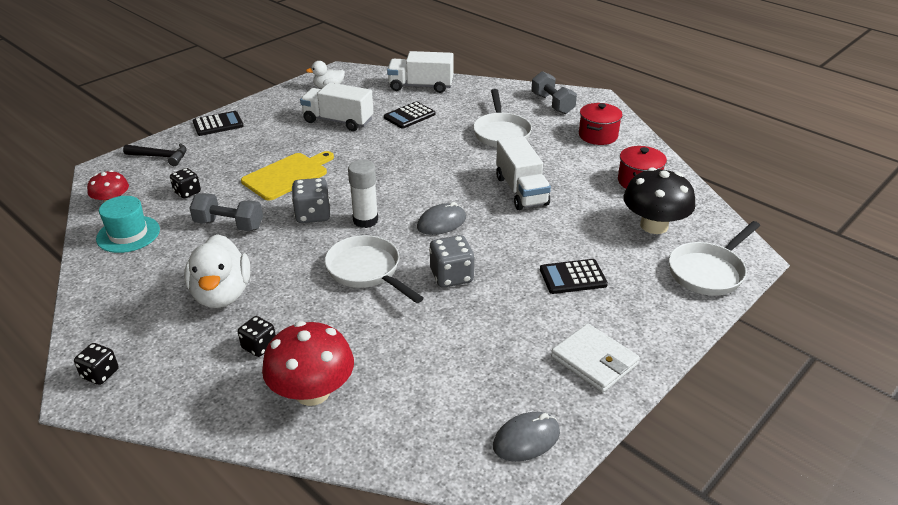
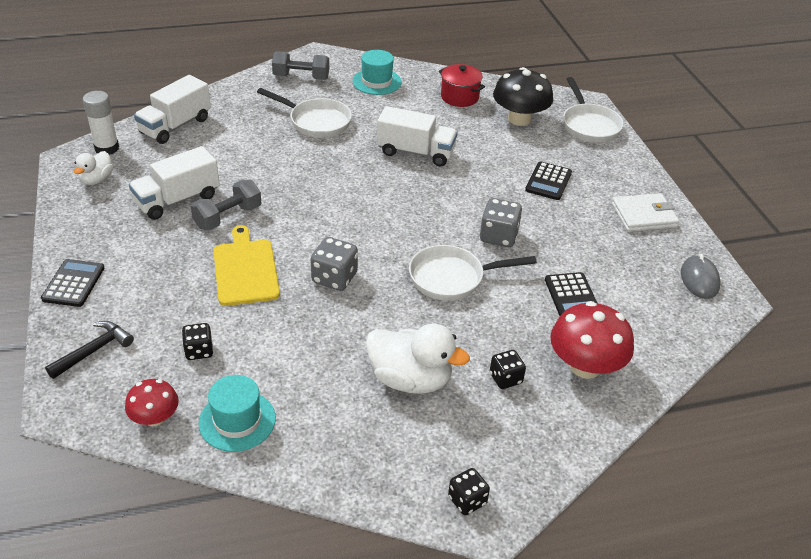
camera: 60 degrees left, 5 degrees up
(229, 225) = (296, 339): grey dumbbell -> grey dumbbell (228, 217)
(365, 220) = (375, 250): white glue stick -> white glue stick (107, 148)
(409, 116) = (224, 155): black calculator -> black calculator (571, 296)
(441, 222) = (420, 211): grey mouse -> none
(598, 136) = (377, 82): red pot -> turquoise hat

